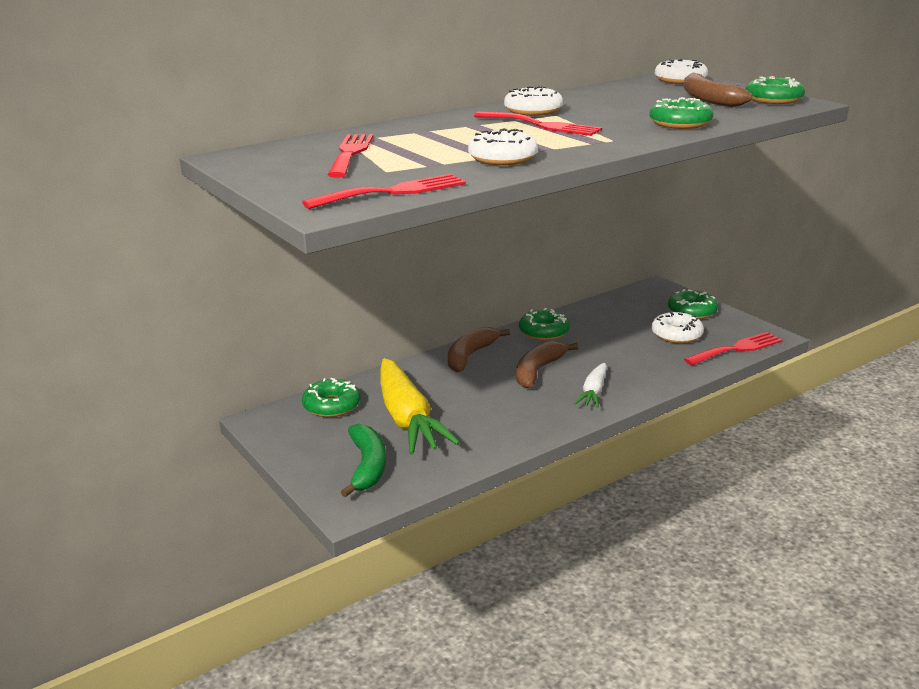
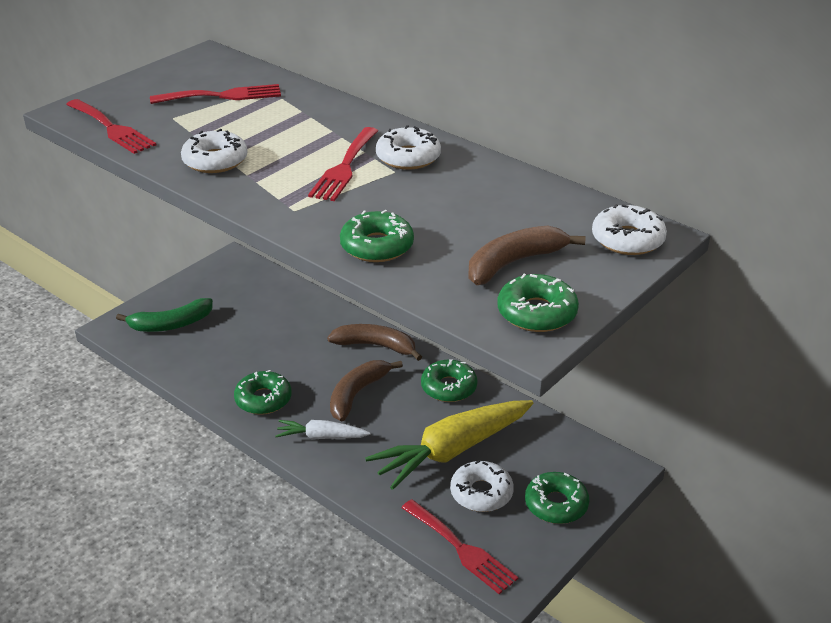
camera: 75 degrees right, 10 degrees up
(332, 405) = (262, 287): green donut -> green donut (263, 399)
(407, 419) = (246, 330): yellow carrot -> yellow carrot (451, 451)
(538, 371) = (357, 394): brown banana -> brown banana turned 75 degrees counterclockwise

